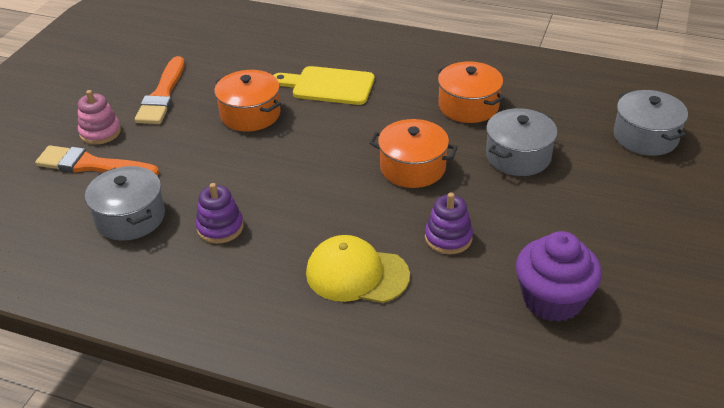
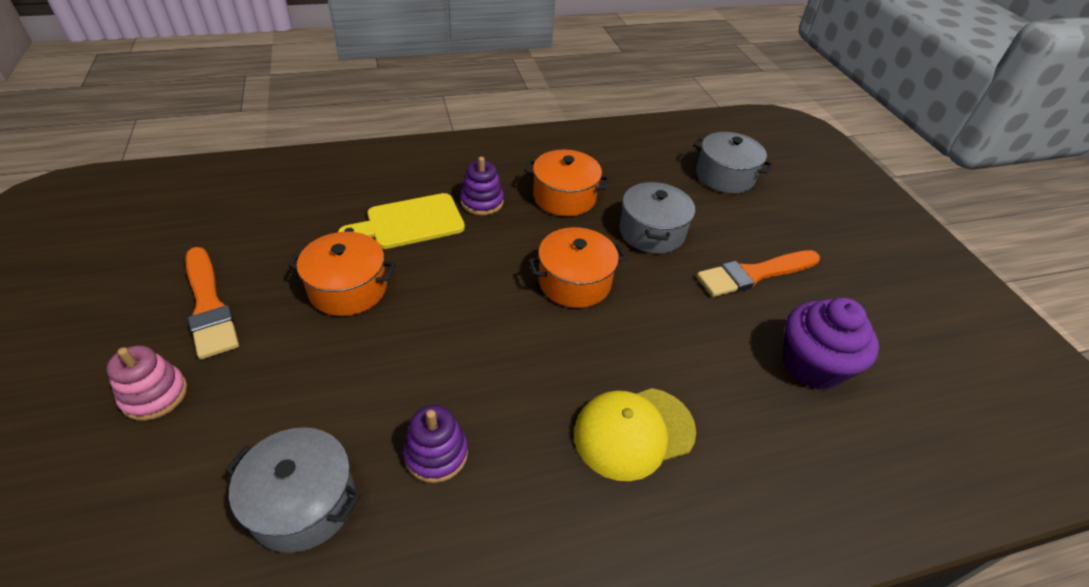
camera: 40 degrees left, 5 degrees up
(92, 165) = (180, 450): orange brush -> orange brush (754, 274)
(448, 238) = (675, 344): purple stacking toy -> purple stacking toy (482, 202)

